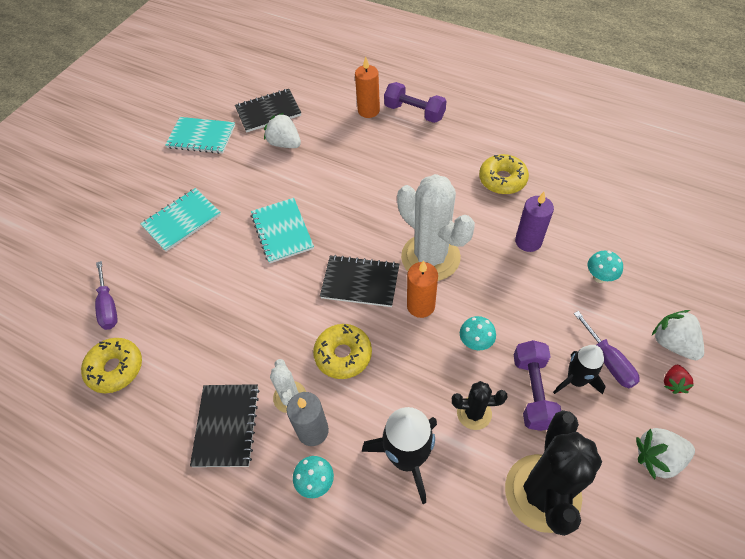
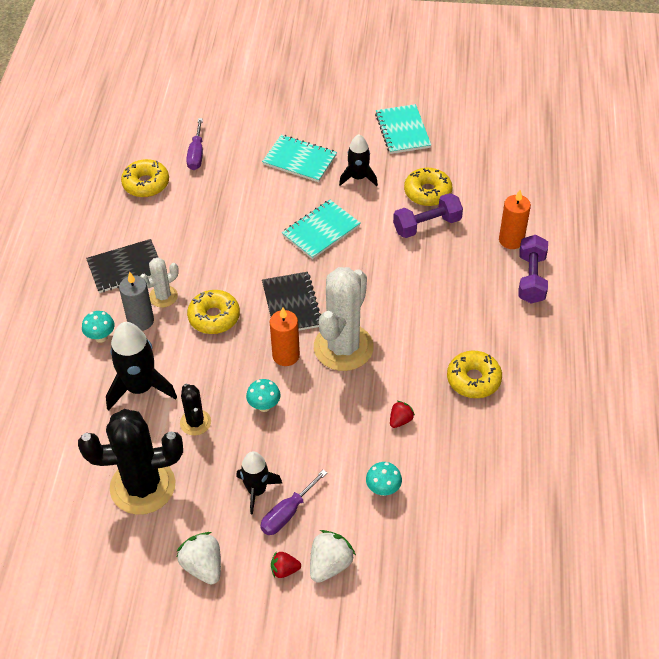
camera: 65 degrees right, 5 degrees down
(108, 306) = (196, 154): purple screwdriver -> purple screwdriver turned 45 degrees counterclockwise
(235, 184) = (358, 178): none -> black rocket
(268, 112) = (463, 164): black notebook -> none
(285, 143) = (427, 192): white strawberry -> yellow donut
(528, 241) = (400, 420): purple candle -> red strawberry
(533, 391) = (232, 460): purple dumbbell -> purple dumbbell (427, 225)

